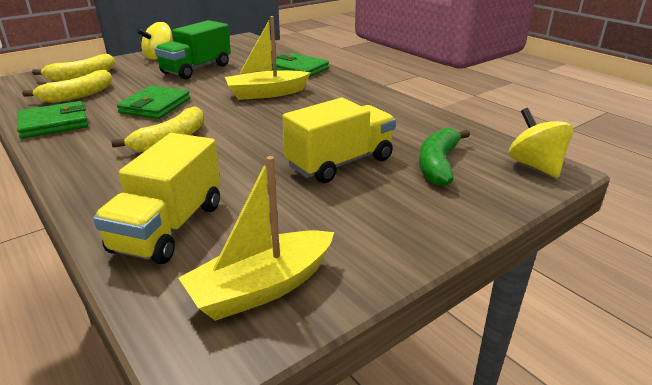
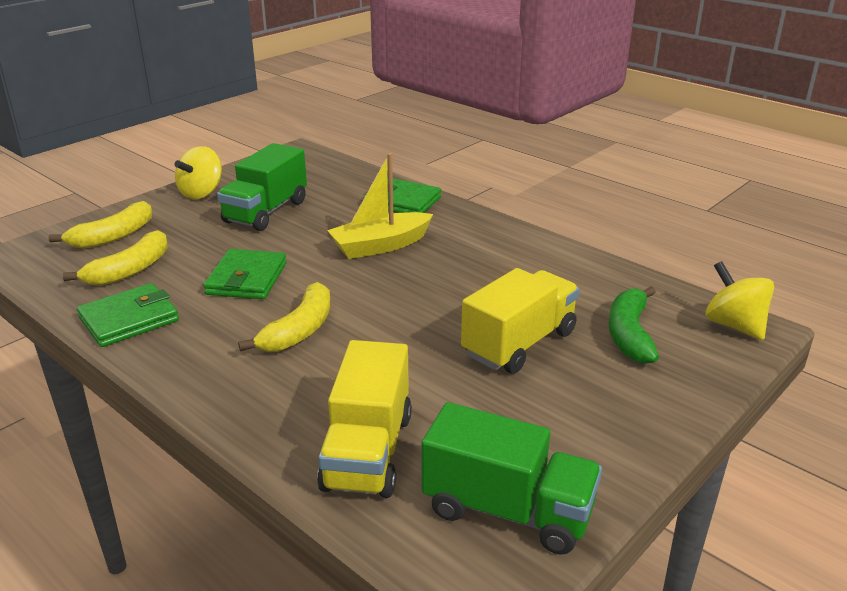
camera: 10 degrees left, 0 degrees up
(262, 288) = (507, 510): yellow boat -> green truck

